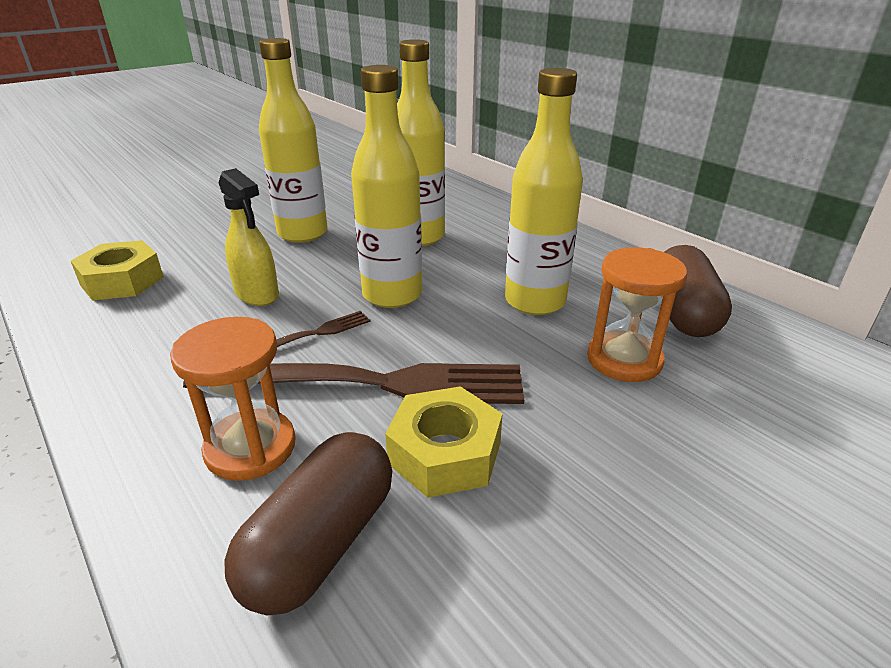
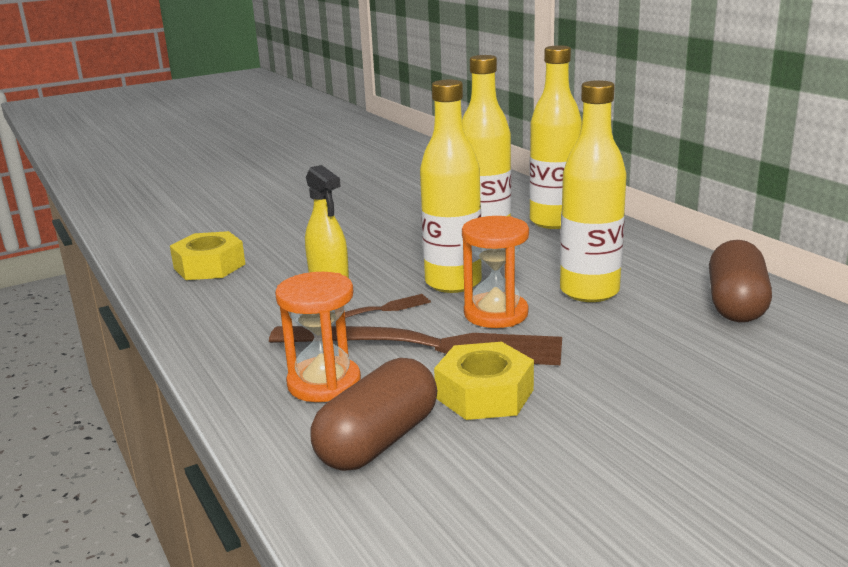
camera: 10 degrees right, 10 degrees down
(302, 233) = (372, 232): yellow bottle -> yellow bottle (554, 222)
(624, 360) = (663, 338): orange hourglass -> orange hourglass (496, 314)

